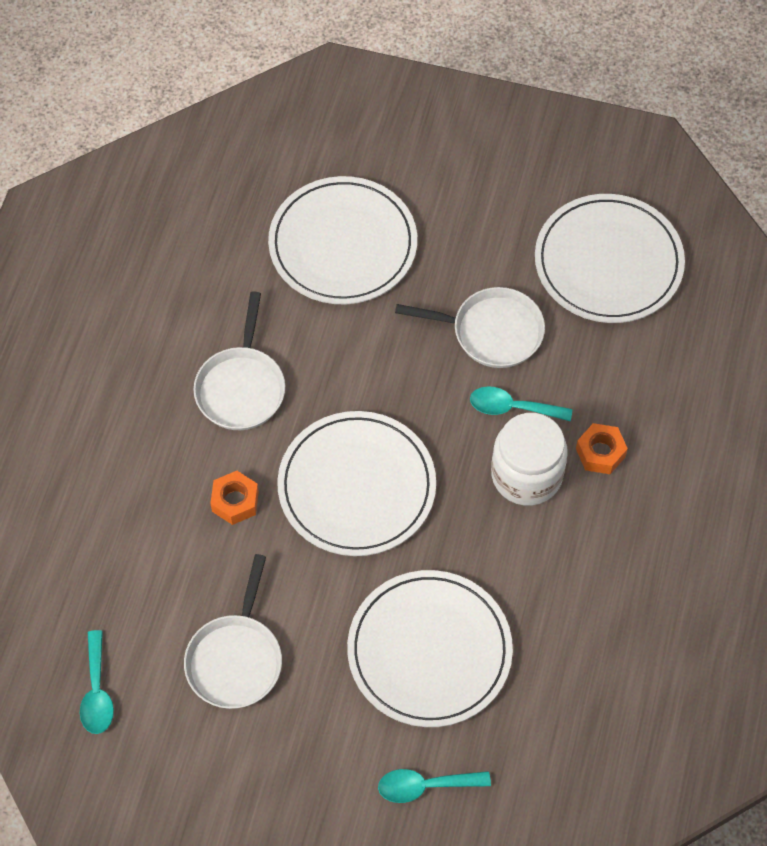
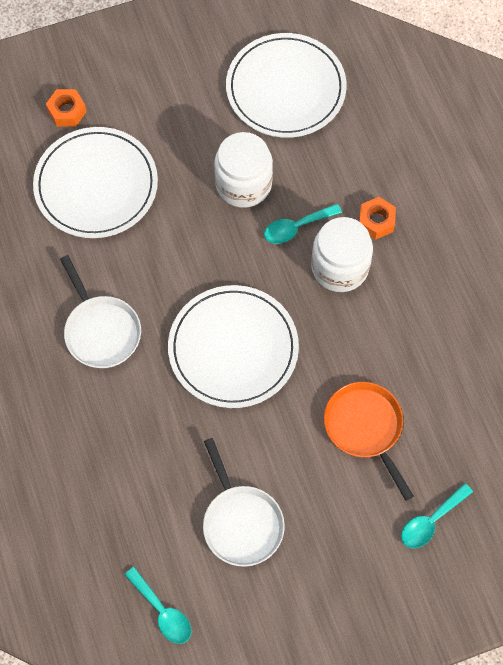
camera: 35 degrees left, 5 degrees up
(235, 501) = (157, 413): orange nut -> orange nut (67, 111)
(429, 651) = (365, 428): white plate -> orange pan
(491, 332) = (243, 184): white pan -> white jar

